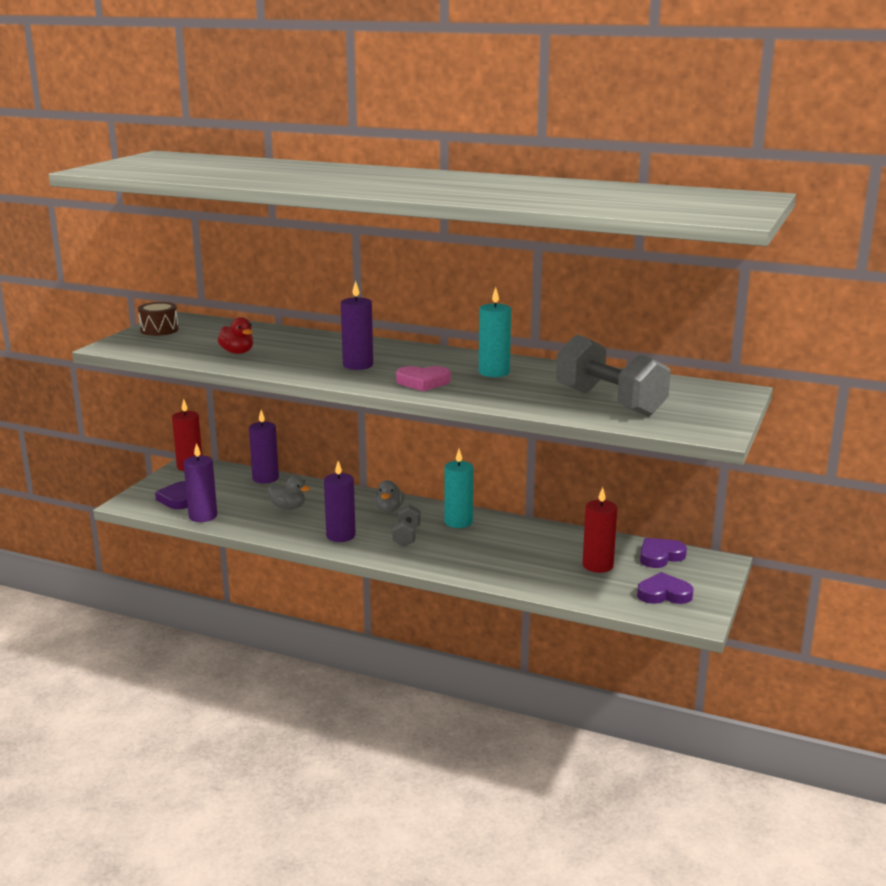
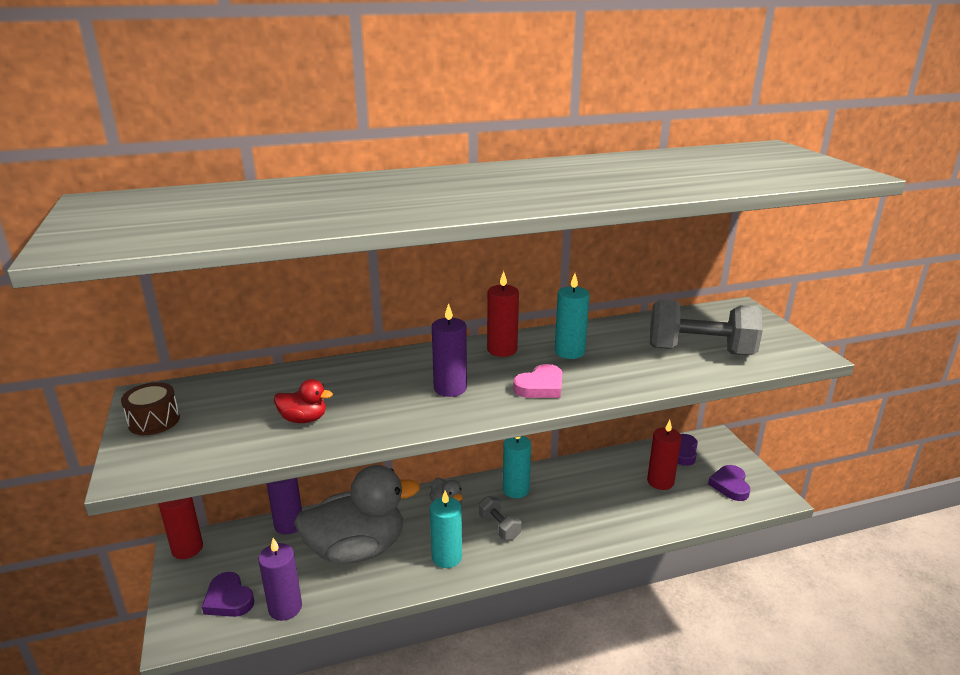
camera: 40 degrees left, 5 degrees up
(288, 507) = (357, 549): grey duck -> grey duck, size x2.41
(341, 535) = (447, 557): purple candle -> turquoise candle
(444, 357) = (502, 350): none -> red candle
(664, 594) = (730, 485): purple heart -> purple heart turned 45 degrees counterclockwise

